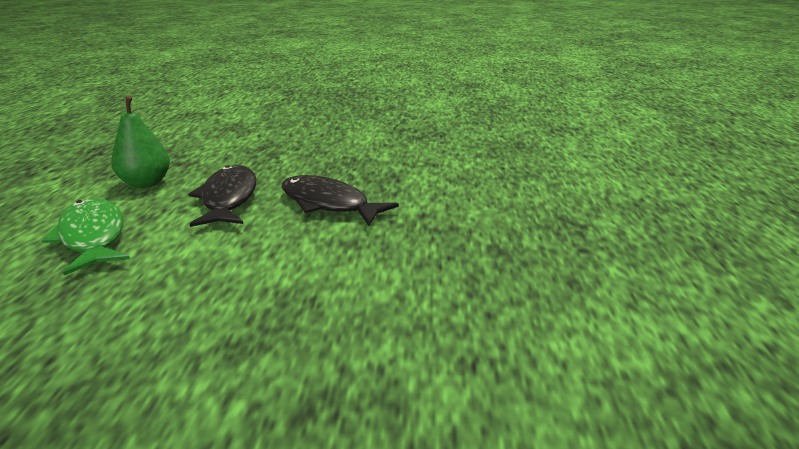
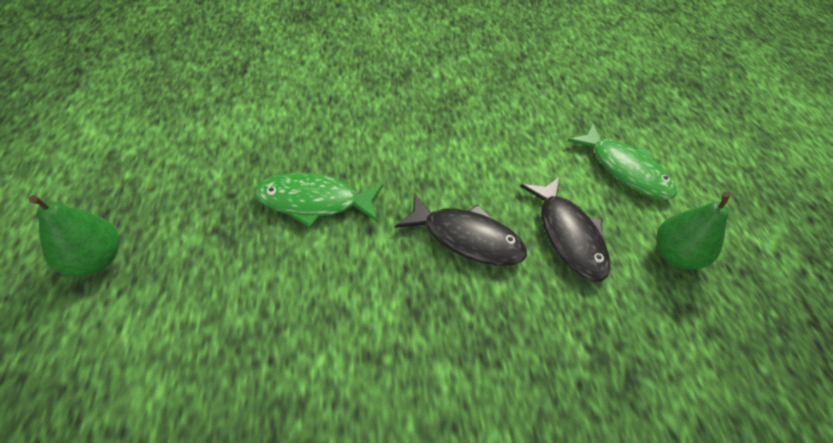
camera: 165 degrees right, 25 degrees up
(483, 237) = (314, 201): none -> green fish
(684, 216) = (96, 259): none -> green pear

